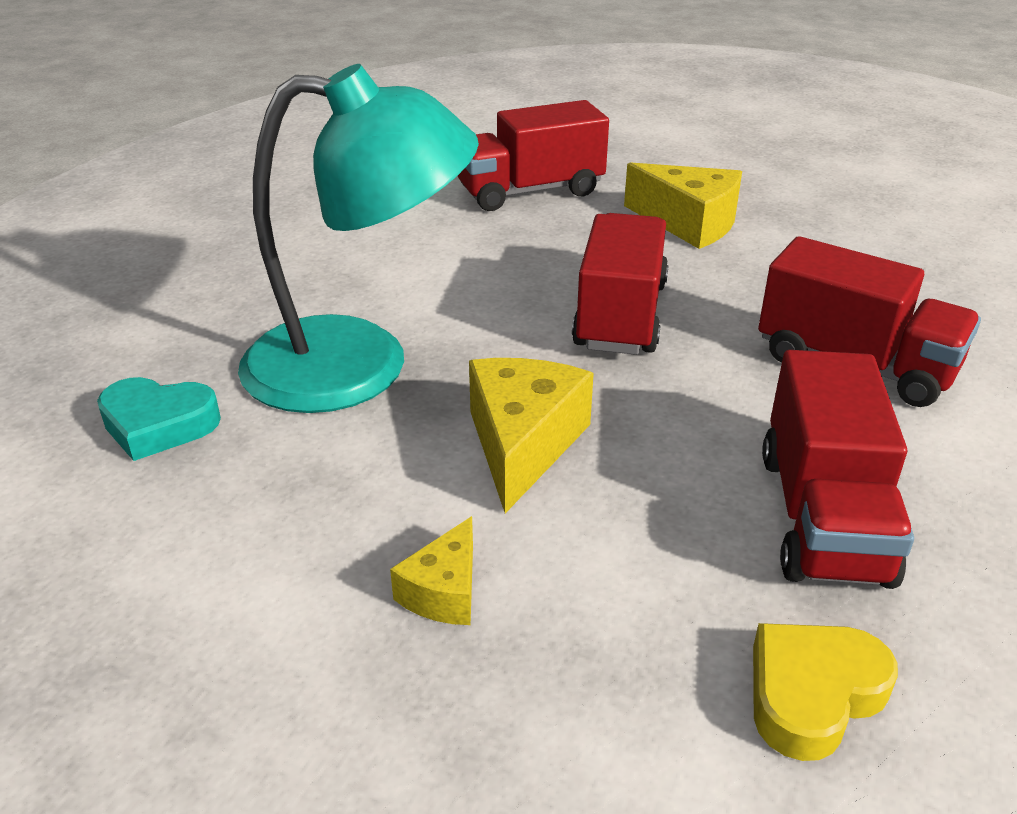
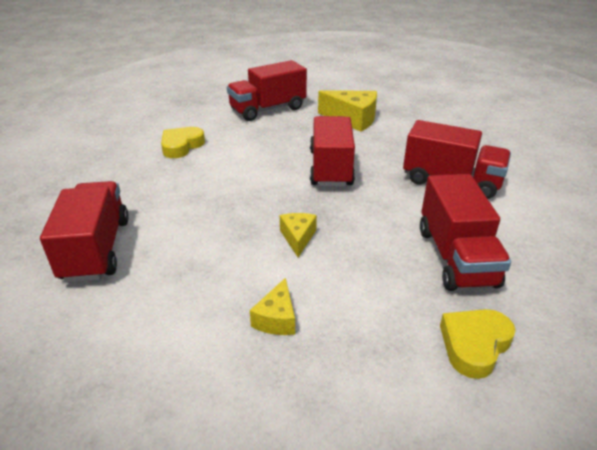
camera: 10 degrees left, 0 degrees up
(158, 425) = (96, 249): turquoise heart -> red truck
(353, 249) = (181, 146): none -> yellow heart
(360, 366) = (201, 206): turquoise lamp -> none
(523, 444) = (298, 238): yellow cheese -> yellow cheese, size x0.56

